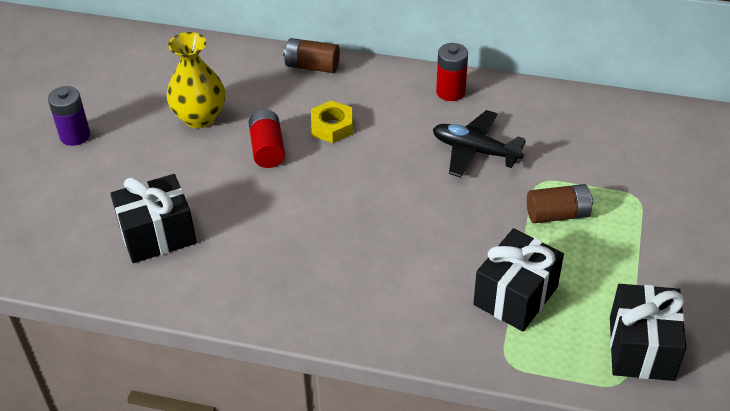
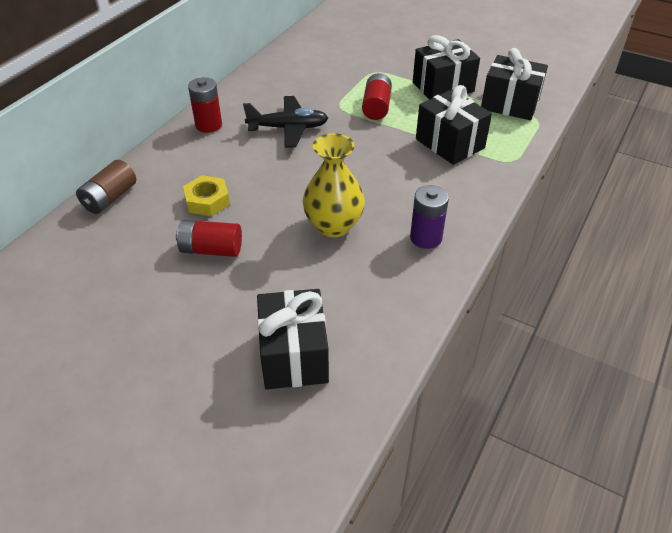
camera: 75 degrees left, 0 degrees up
(75, 135) = (78, 422): purple battery -> purple battery (426, 238)
(200, 117) = (127, 295): yellow vase -> yellow vase (333, 225)
(475, 151) = (288, 128): black plane -> black plane turned 135 degrees counterclockwise
(557, 214) = (376, 107): brown battery -> red battery
(642, 270) = (443, 87): none -> black gift

